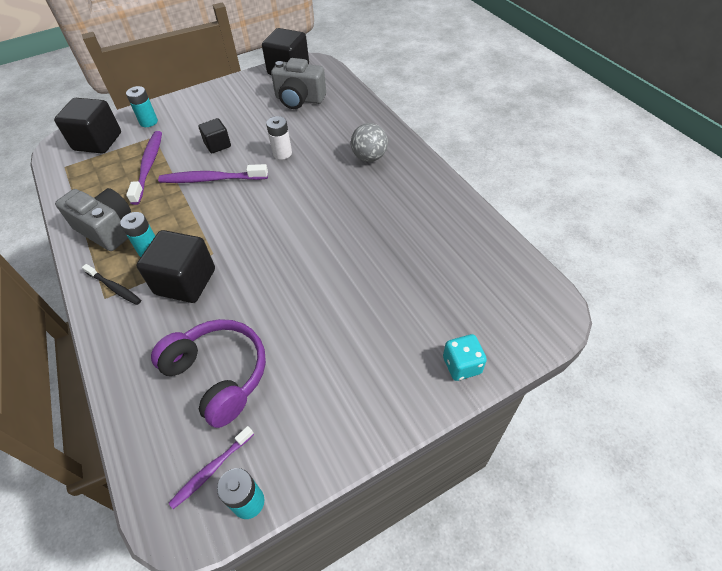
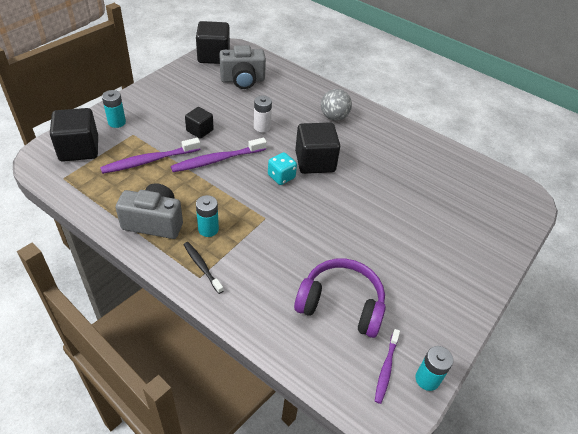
camera: 30 degrees left, 5 degrees down
(114, 288) = (202, 267): black toothbrush -> black toothbrush turned 135 degrees counterclockwise
(148, 166) = (149, 161): purple toothbrush -> purple toothbrush turned 90 degrees counterclockwise
(185, 281) = (260, 245): black cube -> black cube (315, 162)
(461, 365) = (498, 246): turquoise dice -> turquoise dice (281, 177)

